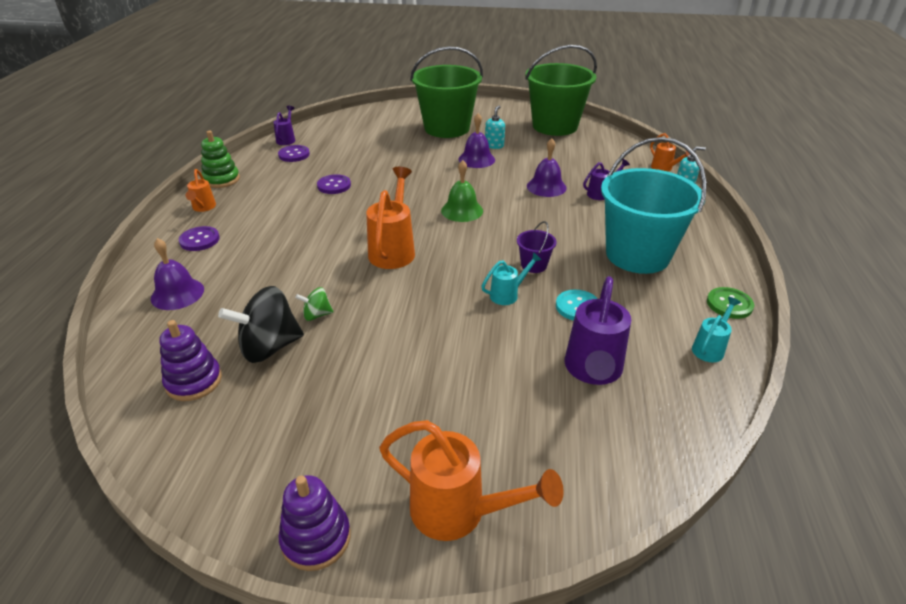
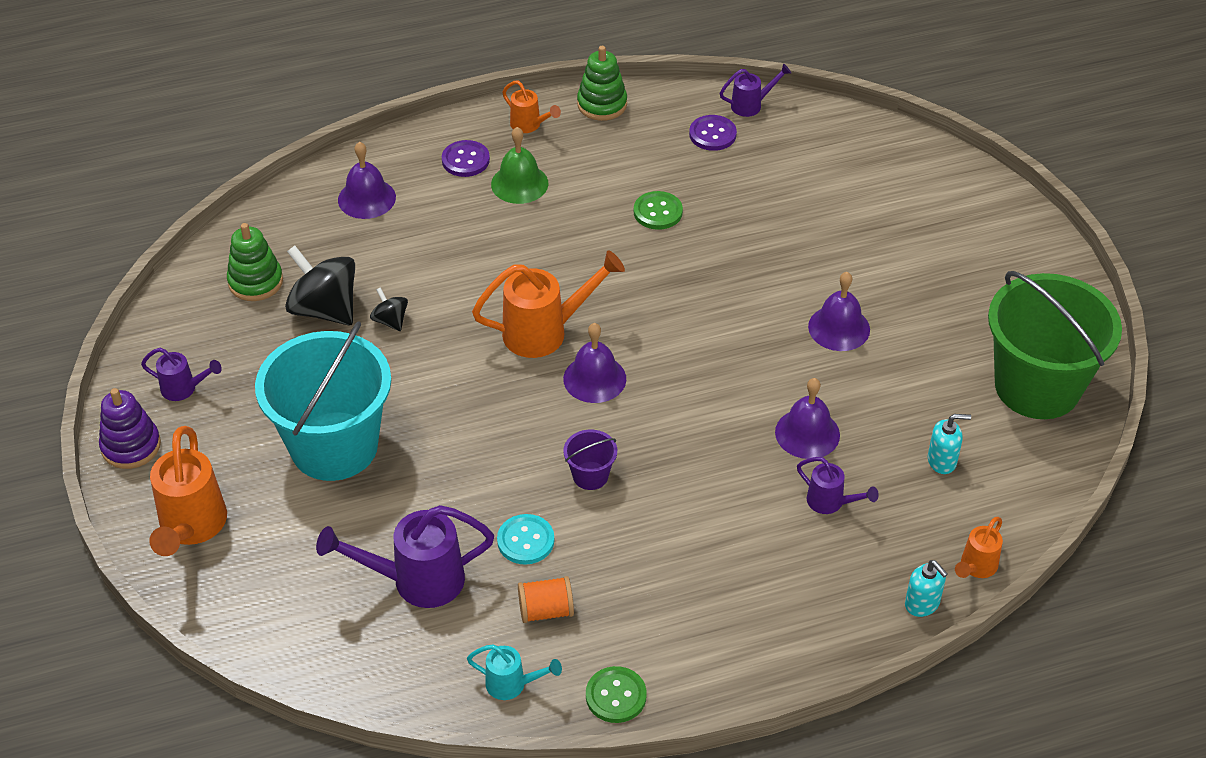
camera: 65 degrees right, 10 degrees up
(194, 381) = (255, 282): purple stacking toy -> green stacking toy
(203, 208) = (529, 125): orange watering can -> orange watering can turned 105 degrees counterclockwise
(276, 469) = (184, 389): none -> purple watering can
(317, 315) = (390, 321): green spinning top -> black spinning top
(334, 185) = (658, 212): purple button -> green button
(447, 128) = (921, 256): green bucket -> none
(451, 242) = (594, 378): none -> purple bell
(462, 210) = (678, 363): green bell -> green bell (519, 183)
(494, 145) = (901, 333): turquoise soap dispenser -> turquoise soap dispenser (942, 461)
(508, 294) = (515, 469): turquoise watering can -> none
(637, 255) = (679, 579): turquoise bucket -> turquoise bucket (334, 446)
(645, 314) = (546, 610): none -> orange spool

